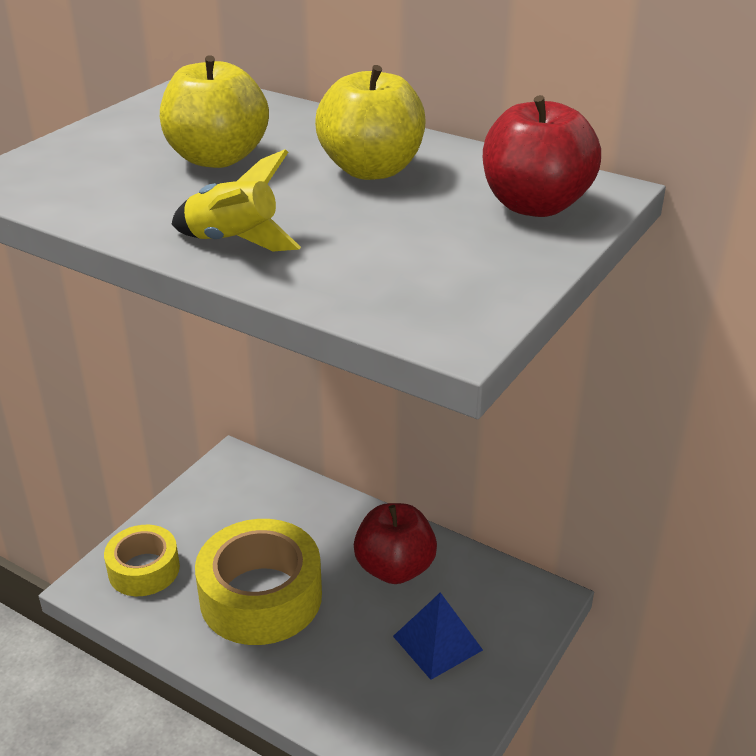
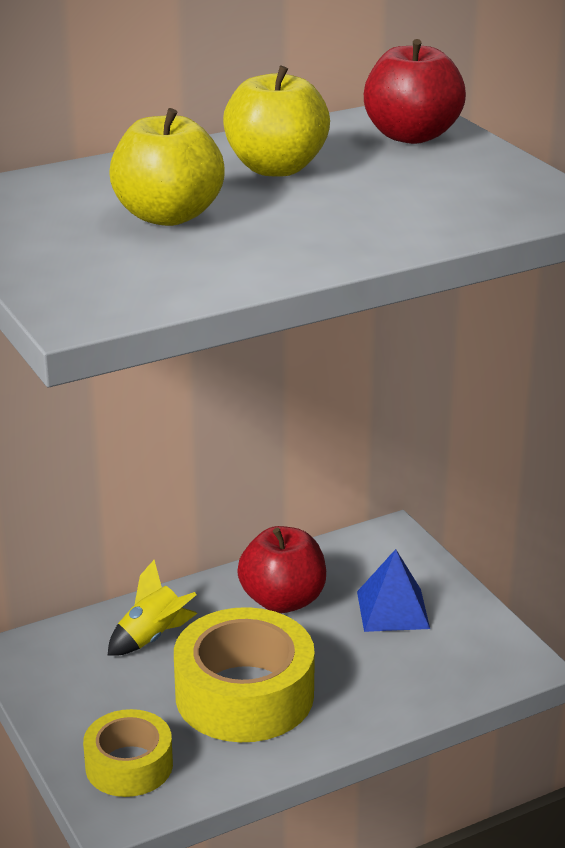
camera: 60 degrees left, 5 degrees down
(234, 242) = (351, 240): yellow rocket -> yellow rocket (152, 638)

